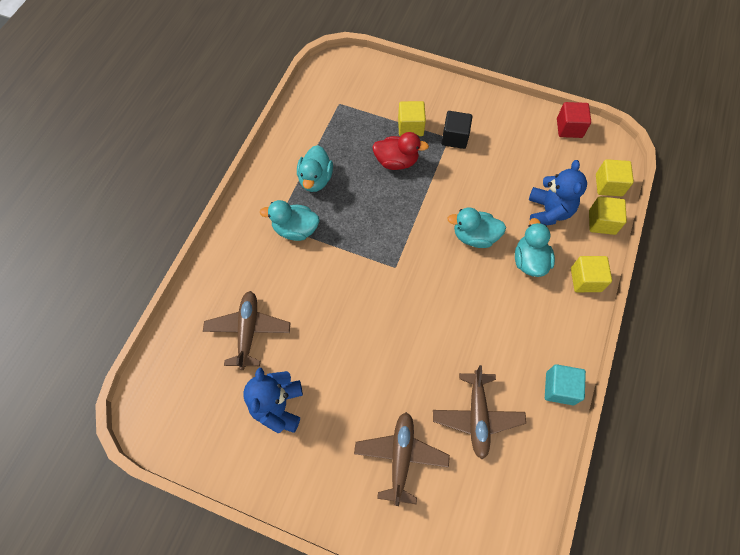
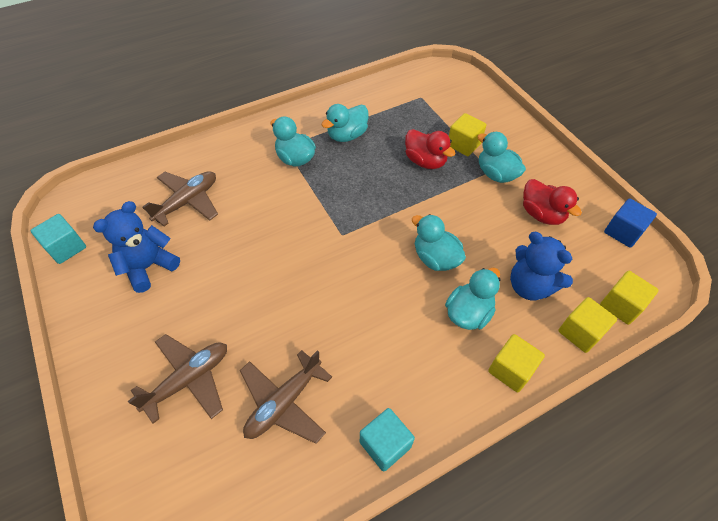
camera: 40 degrees right, 10 degrees down
(190, 447) = (66, 247): none -> turquoise cube
(454, 137) = (496, 174): black cube -> turquoise duck
(511, 150) = (542, 214): none -> red duck
(548, 212) = (530, 286): blue teddy bear -> blue teddy bear turned 90 degrees clockwise
(569, 128) = (623, 232): red cube -> blue cube

